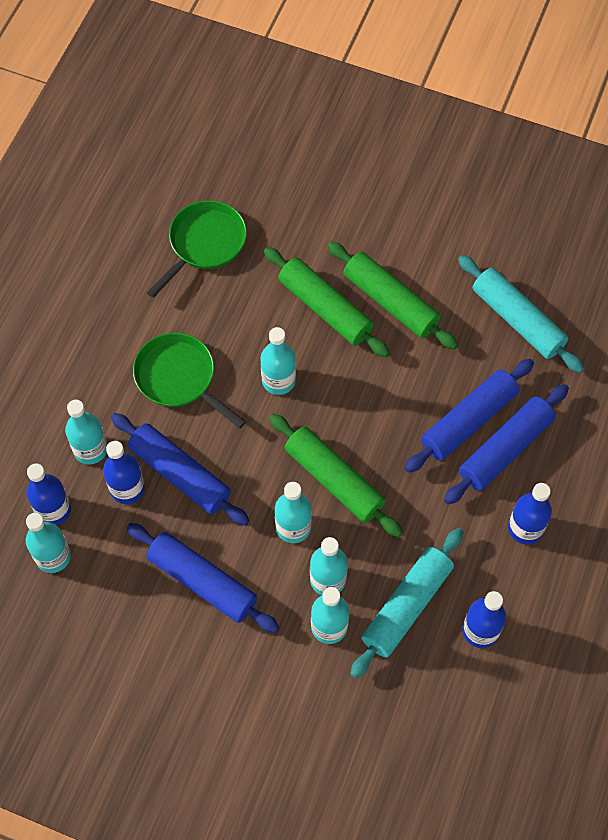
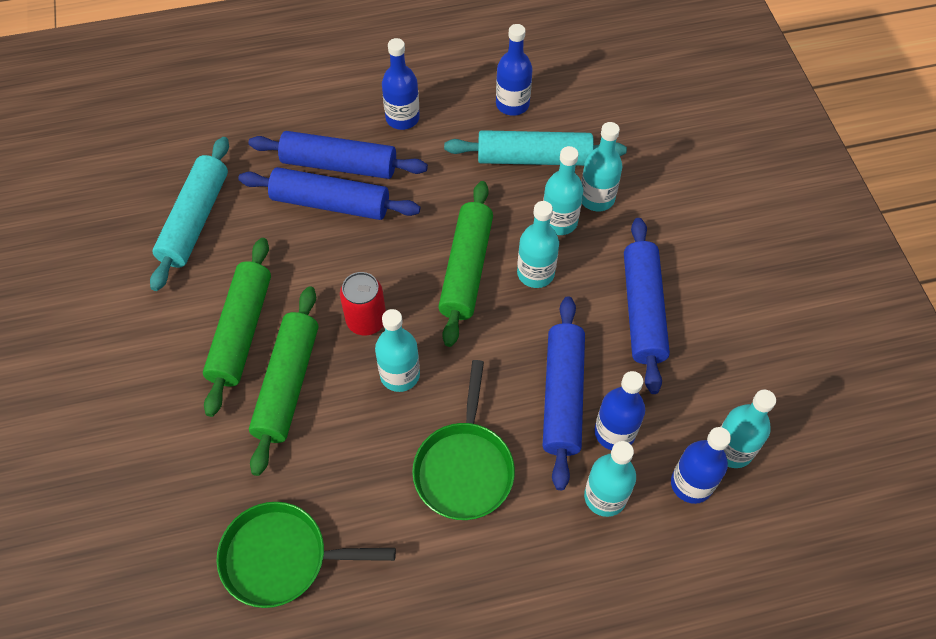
camera: 125 degrees left, 5 degrees down
(340, 385) = (366, 320): none -> red can

